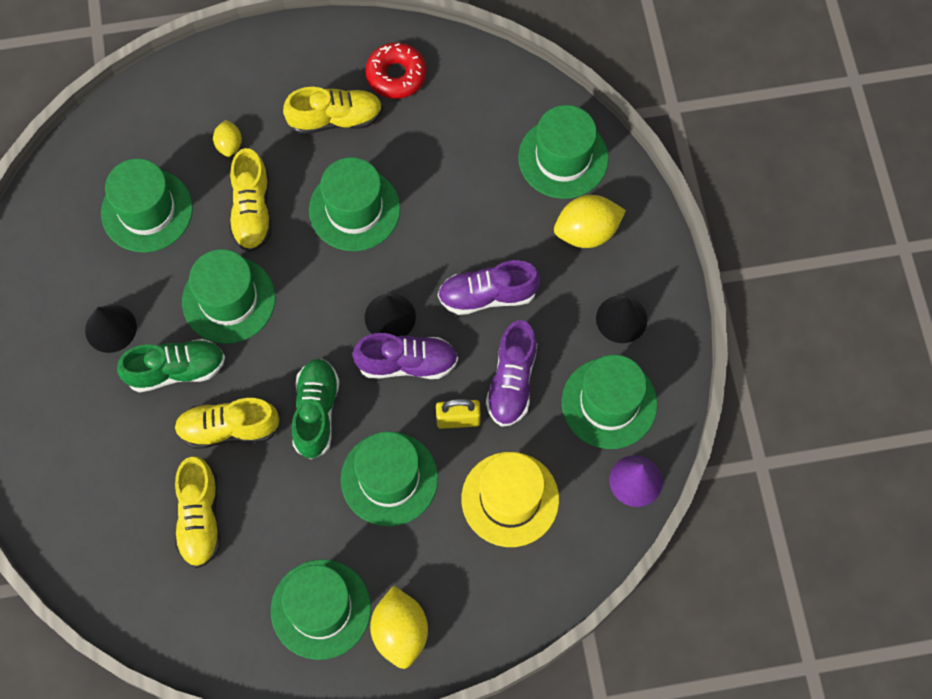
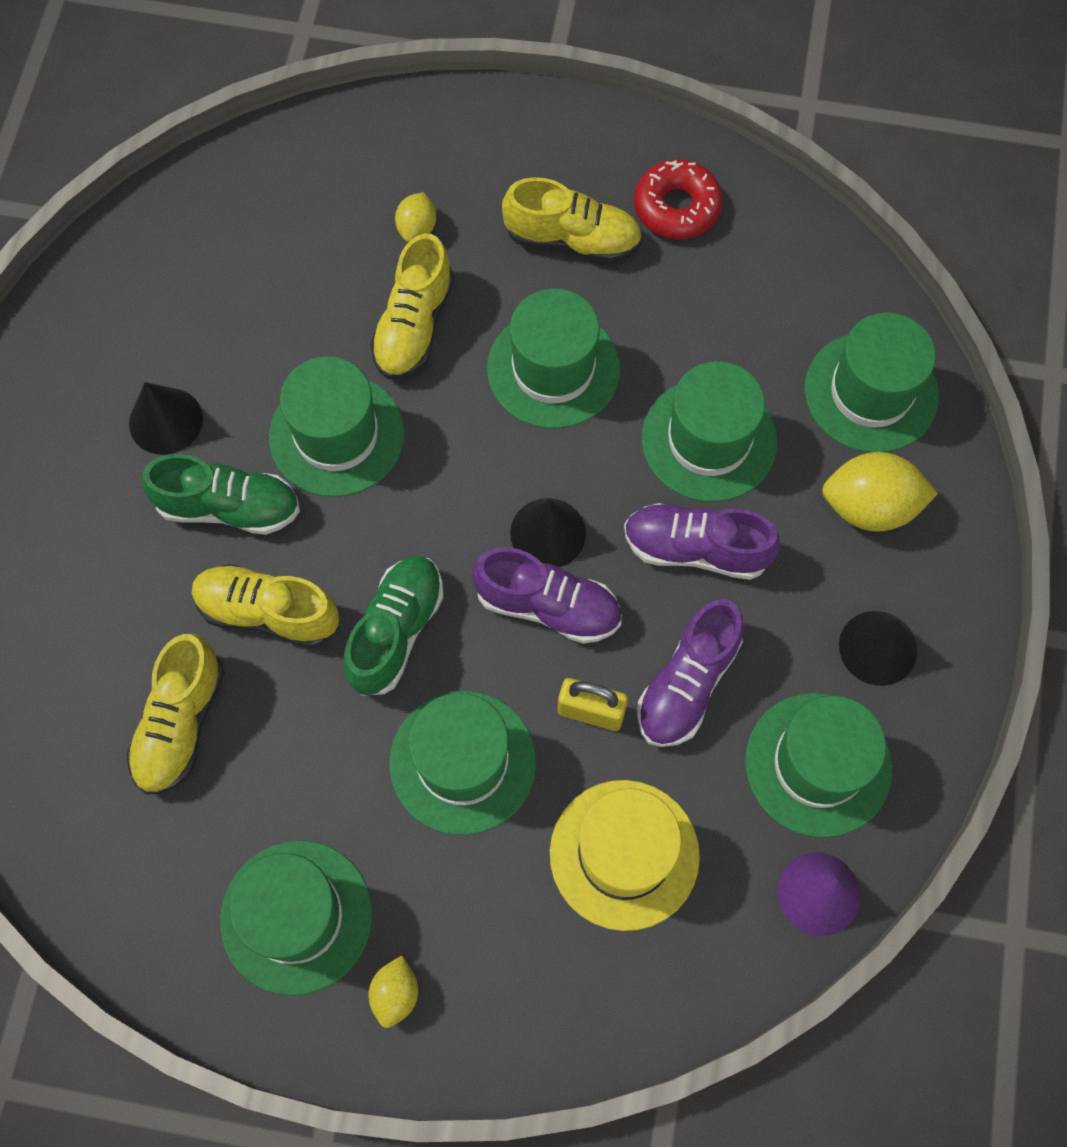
camera: 20 degrees right, 0 degrees up
(147, 210) = (275, 280): green hat -> green hat (709, 440)
(400, 632) = (395, 994): yellow lemon -> yellow lemon, size x0.56

